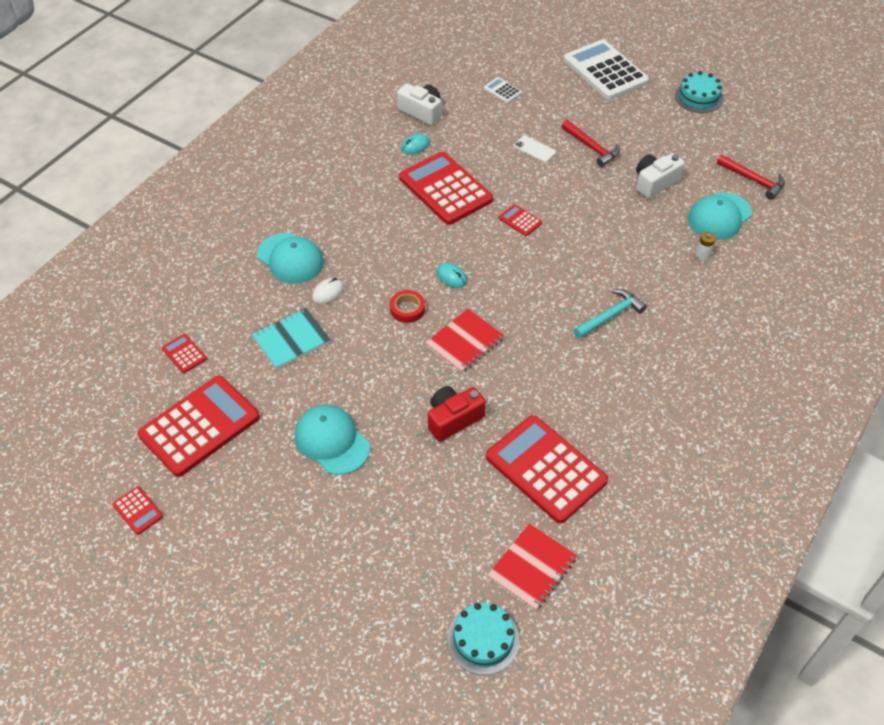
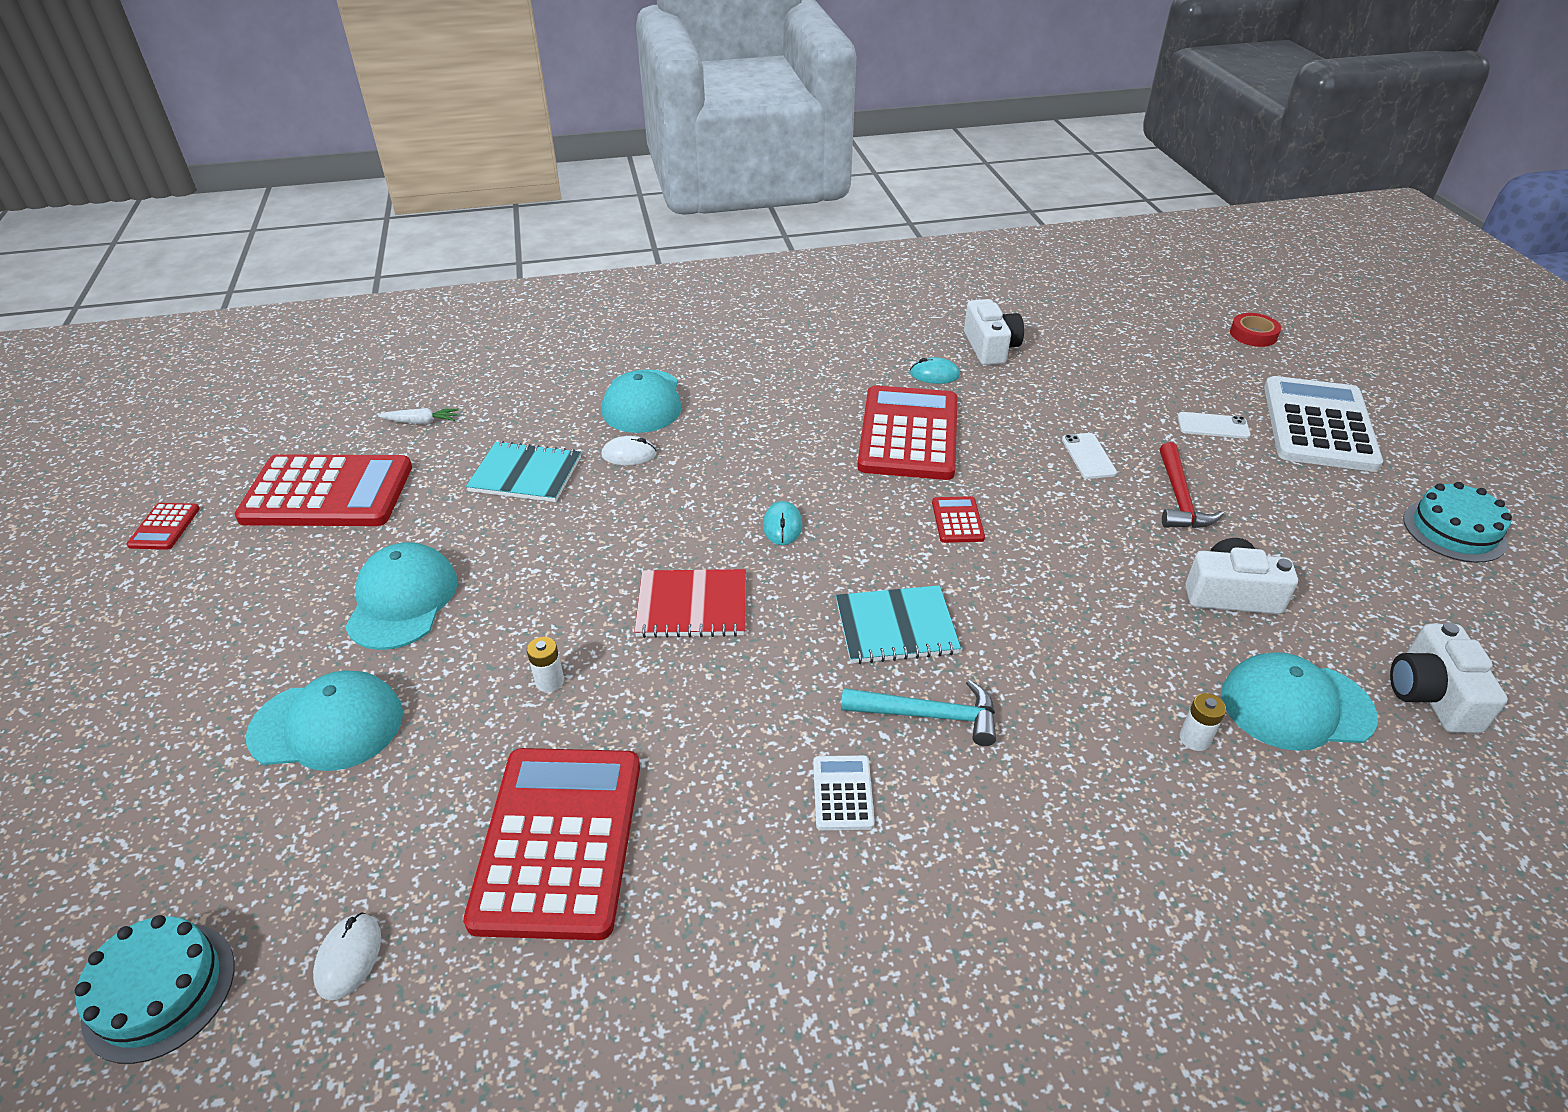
camera: 45 degrees right, 10 degrees down
(184, 354) = (421, 422): red calculator -> white carrot
(388, 512) = (327, 725): none -> turquoise cap
(407, 309) = (682, 525): red tape -> red tape (1253, 334)
(453, 419) = (549, 681): red camera -> white battery
(502, 91) = (1128, 376): white calculator -> white calculator (843, 793)
(532, 568) = (349, 957): red notebook -> white mouse
(556, 288) = (896, 627): none -> turquoise notebook
(566, 98) = (1213, 426): none -> white phone
(753, 180) = (1431, 695): red hammer -> white camera

